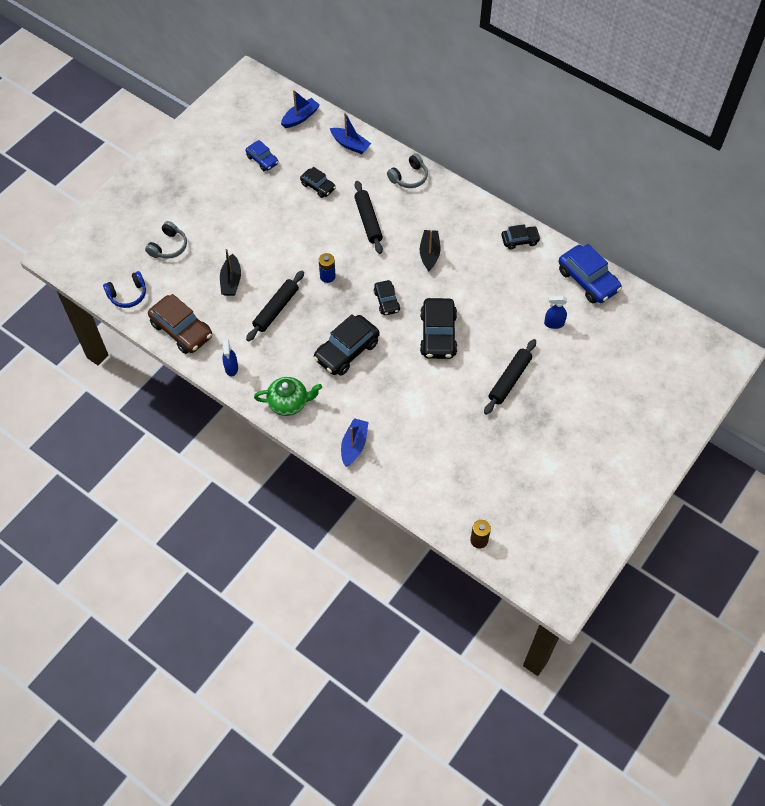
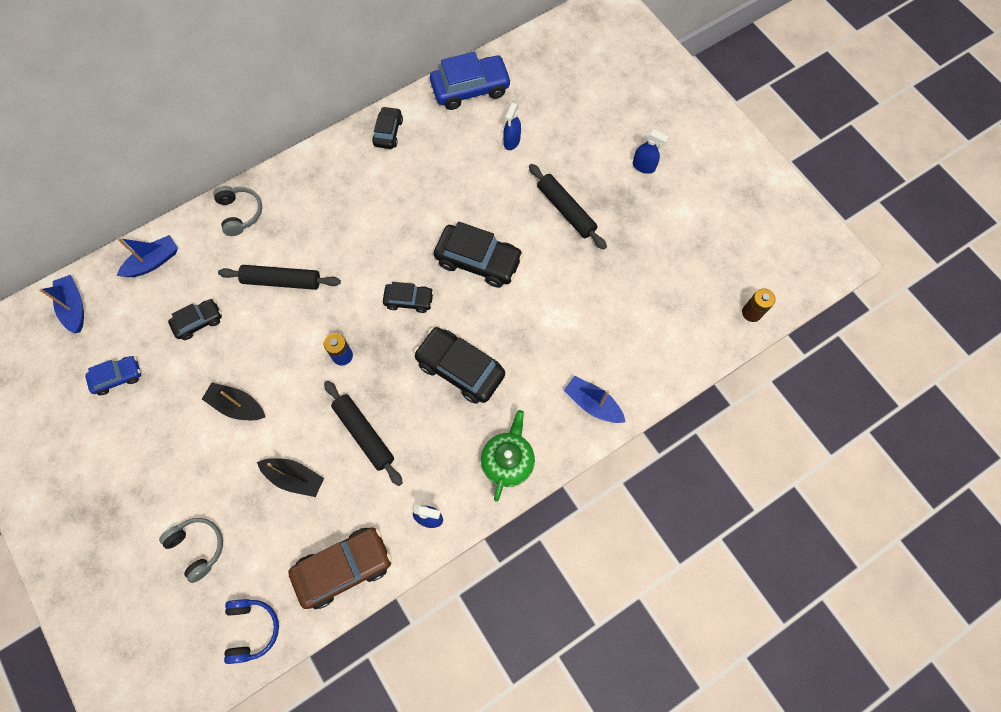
camera: 70 degrees left, 10 degrees up
(347, 351) = (460, 369): black car -> black car turned 150 degrees clockwise
(429, 253) = (362, 230): black boat -> black boat (237, 406)
(578, 424) = (643, 167): none -> blue spray bottle

